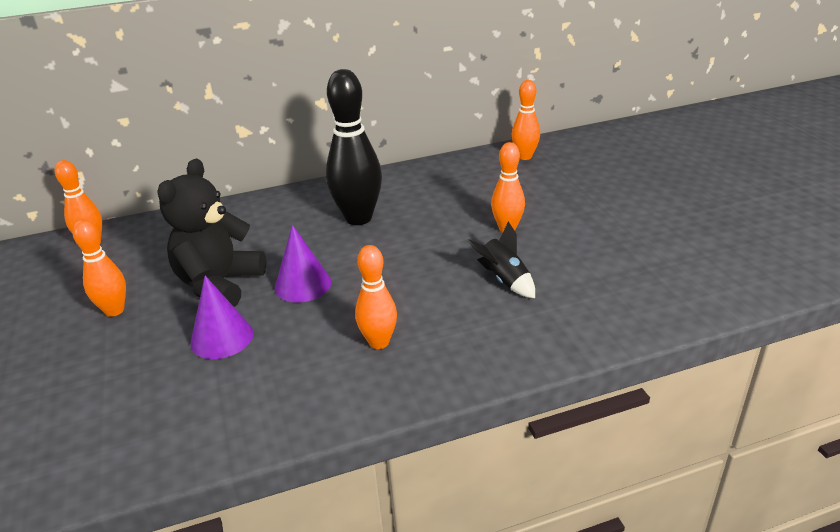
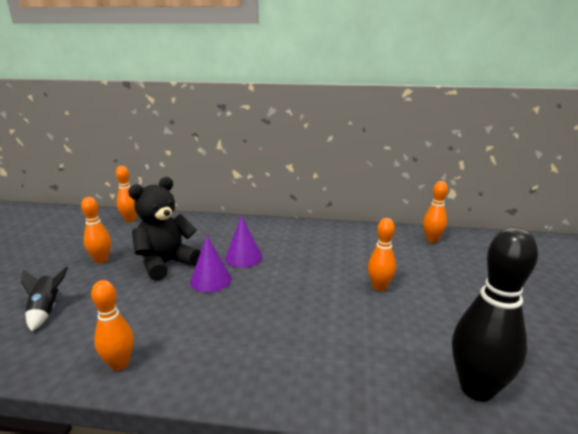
camera: 25 degrees right, 10 degrees down
(222, 338) = (135, 297): purple cone -> purple cone (243, 257)
(358, 218) = (282, 248): black bowling pin -> black bowling pin (476, 389)
(379, 342) = (220, 339): orange bowling pin -> orange bowling pin (119, 364)
(504, 280) = (347, 325): black rocket -> black rocket (46, 310)

